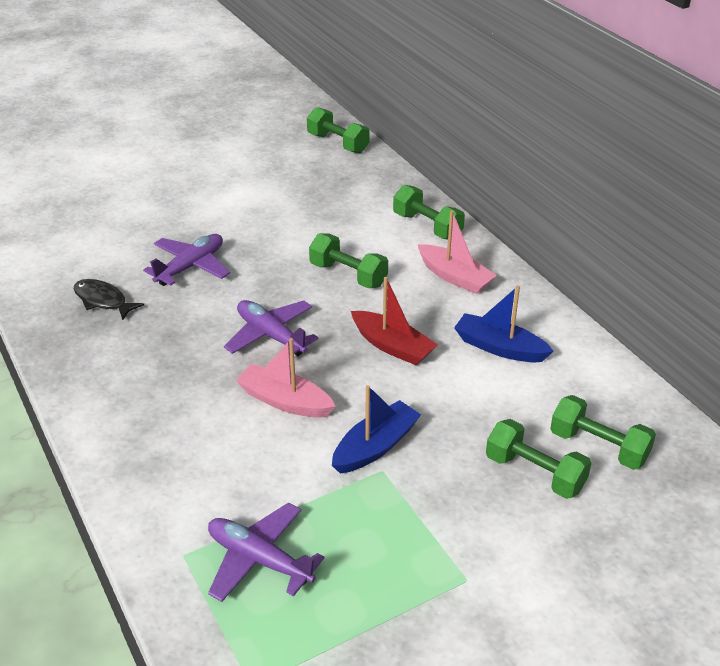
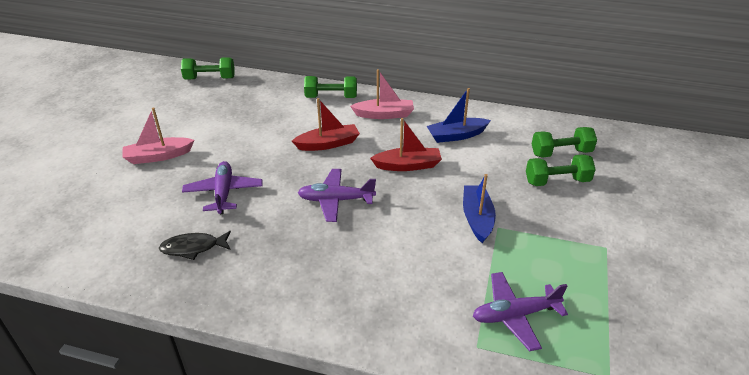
camera: 45 degrees left, 0 degrees up
(285, 401) = (398, 228): pink boat -> pink boat (158, 156)
(348, 275) = (328, 144): green dumbbell -> red boat

